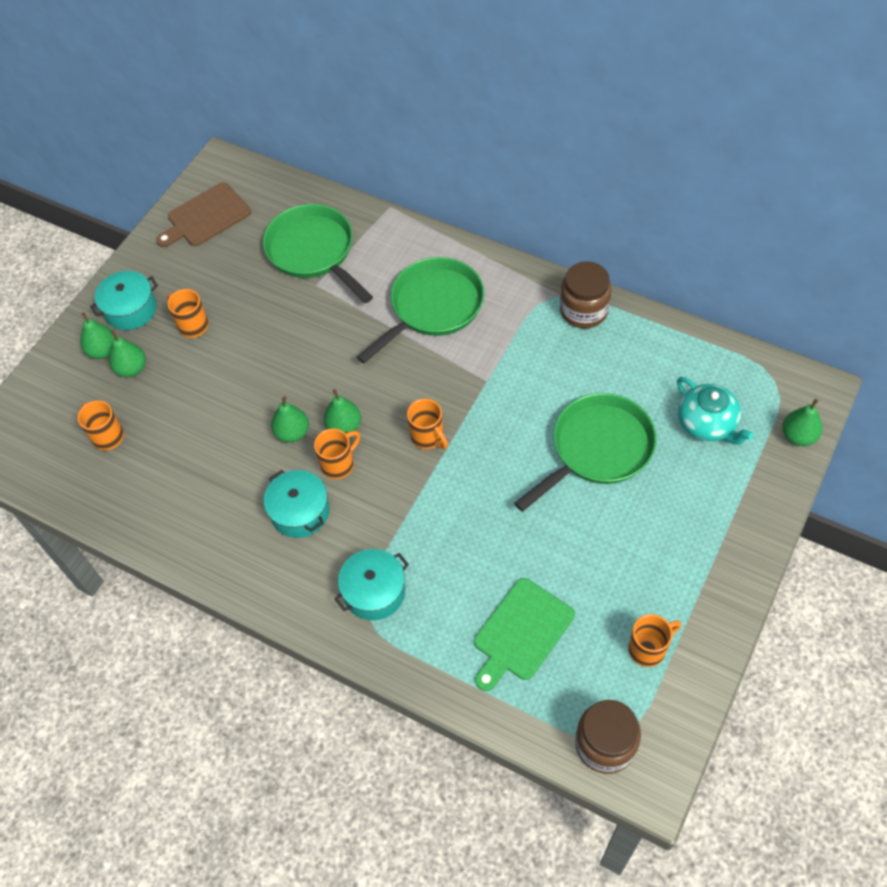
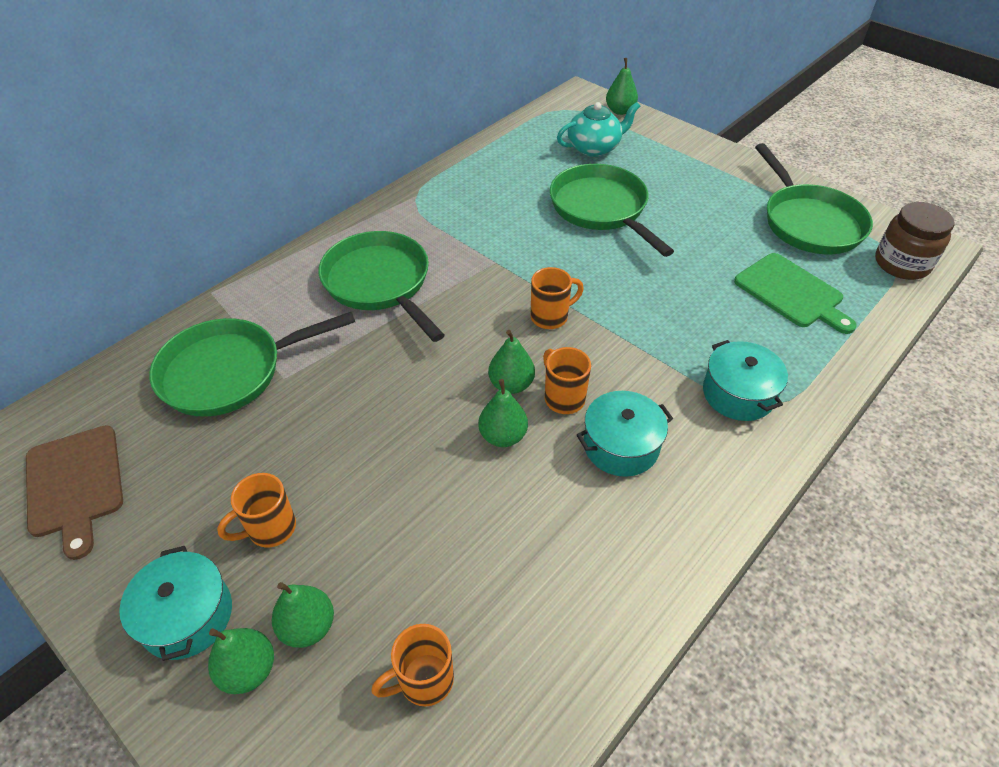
camera: 80 degrees left, 10 degrees down
(583, 311) = (442, 186): brown jar -> none
(648, 649) = (809, 222): orange mug -> green pan

